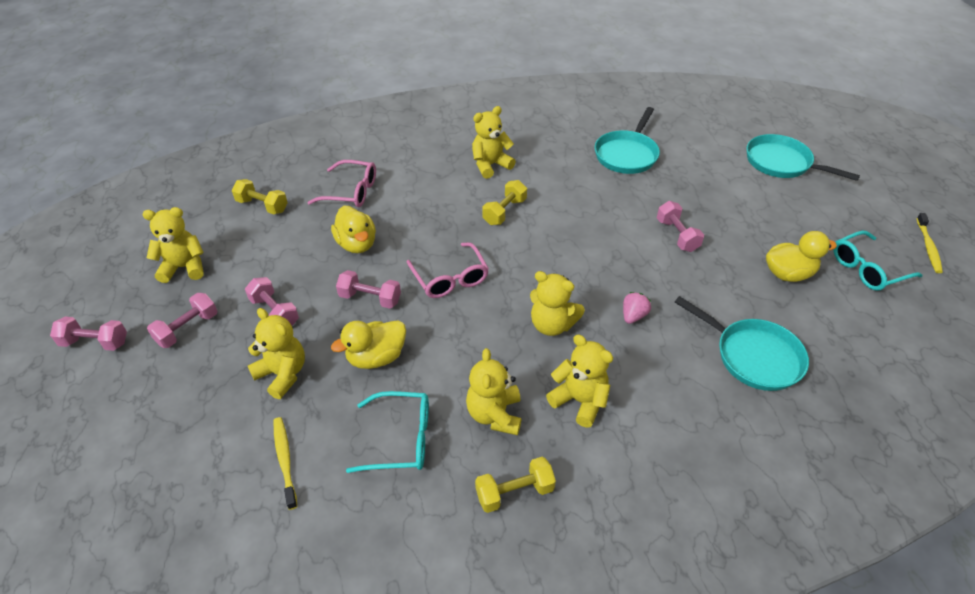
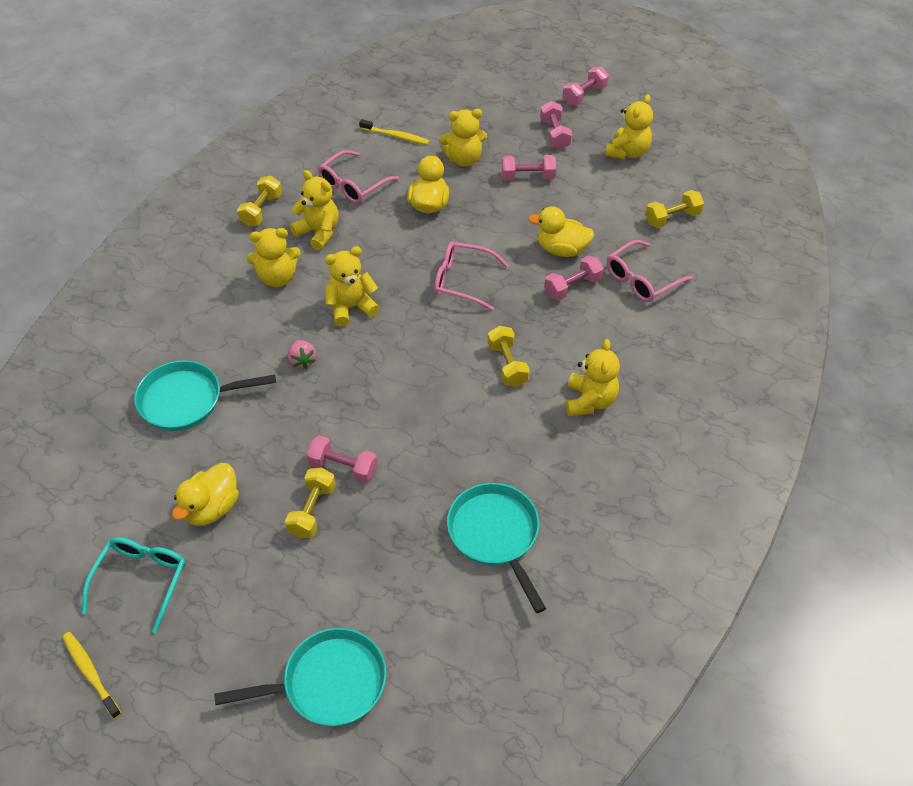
camera: 130 degrees right, 5 degrees up
(370, 298) = (489, 228): pink dumbbell -> pink dumbbell (572, 287)
(401, 439) = (353, 185): turquoise glasses -> pink glasses
(720, 229) = (312, 510): none -> yellow dumbbell

